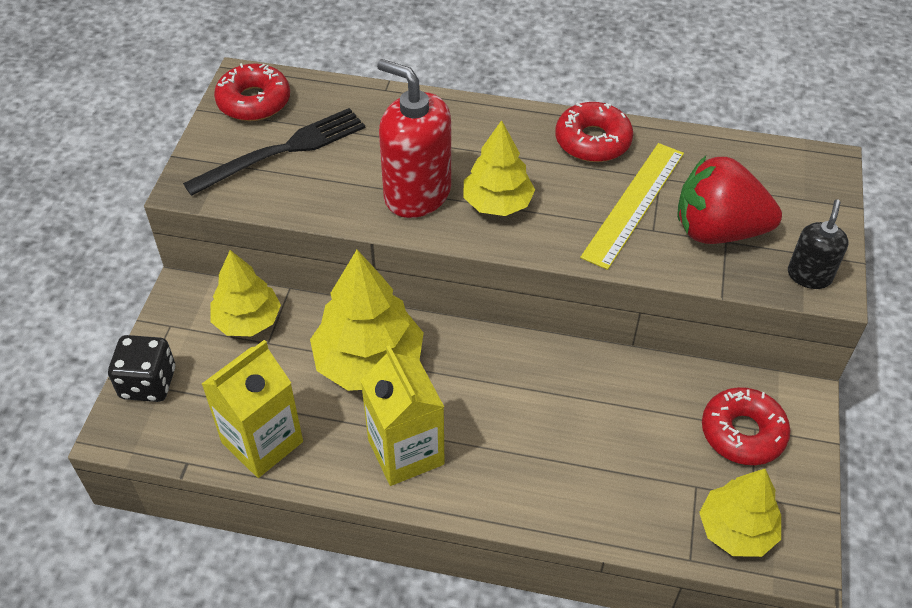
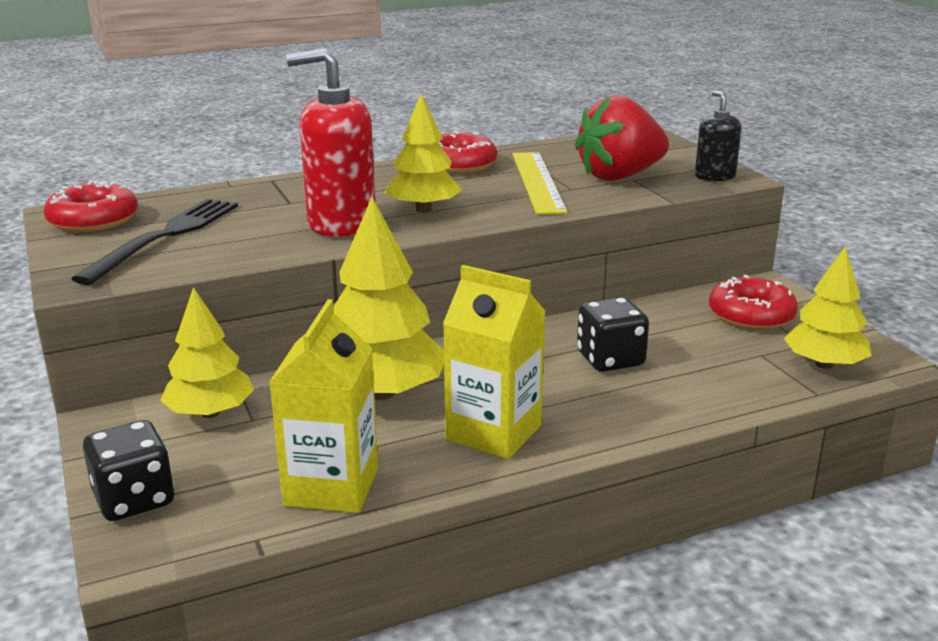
camera: 35 degrees left, 25 degrees down
(565, 420) = (610, 359): none -> black dice

